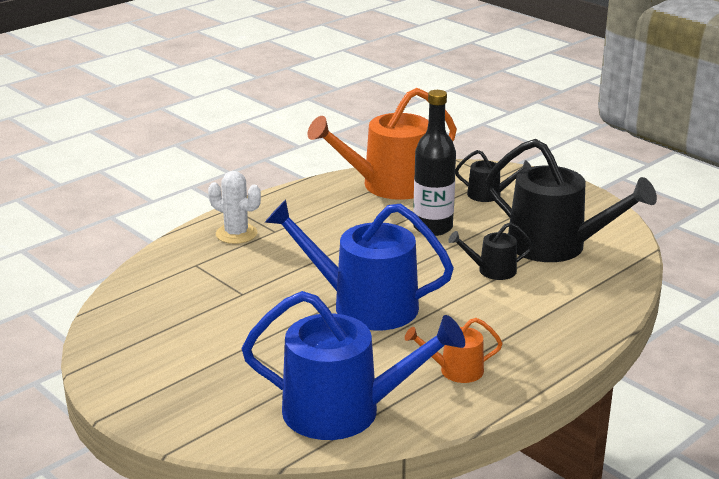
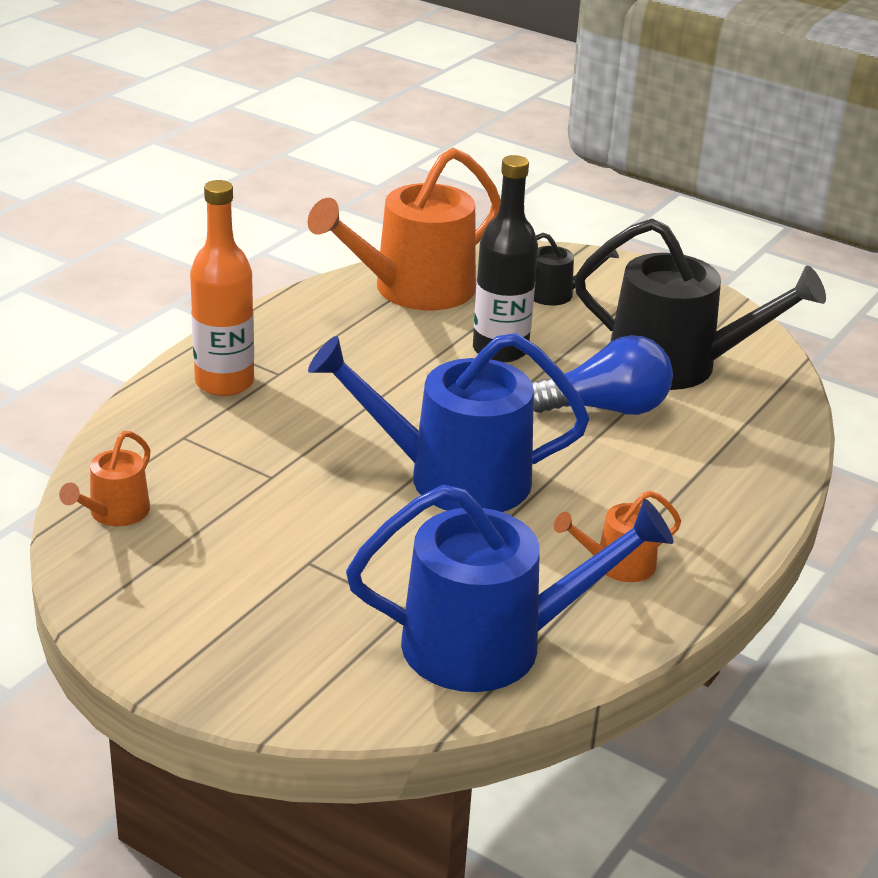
camera: 15 degrees left, 5 degrees up
(132, 306) = (115, 513): none -> orange watering can
(236, 234) = (224, 383): white cactus -> orange bottle
(492, 270) = (606, 408): black watering can -> blue light bulb

